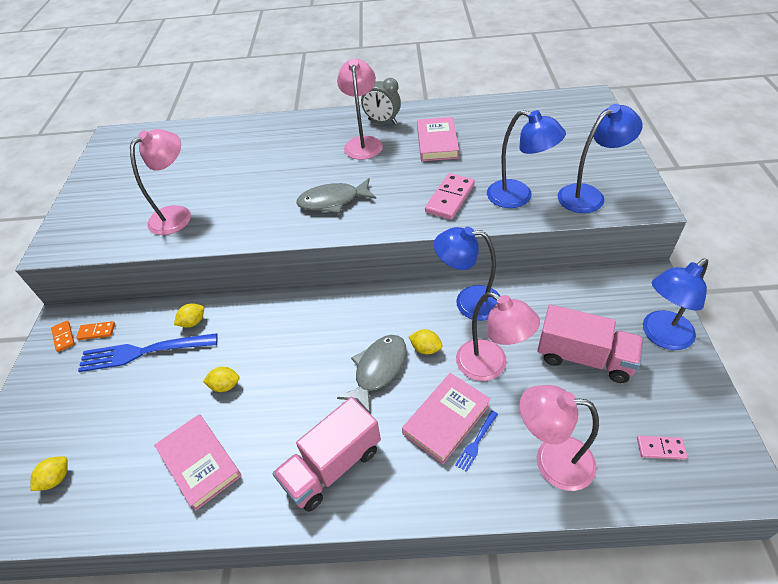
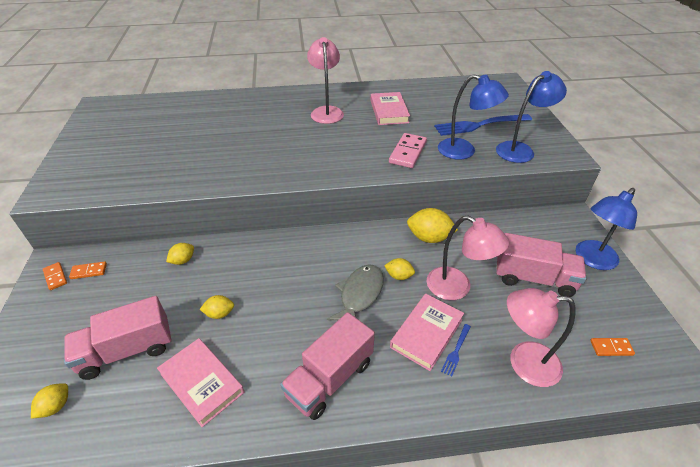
camera: 10 degrees left, 5 degrees down
(128, 422) = (127, 350): none -> pink truck
(143, 352) = (137, 287): blue fork -> blue fork (479, 125)
(177, 215) = (166, 166): pink lamp -> none
(333, 201) = (307, 155): grey fish -> none
(382, 121) = (340, 96): grey clock -> none
(468, 302) = (429, 238): blue lamp -> yellow lemon
(660, 448) = (611, 348): pink domino -> orange domino

